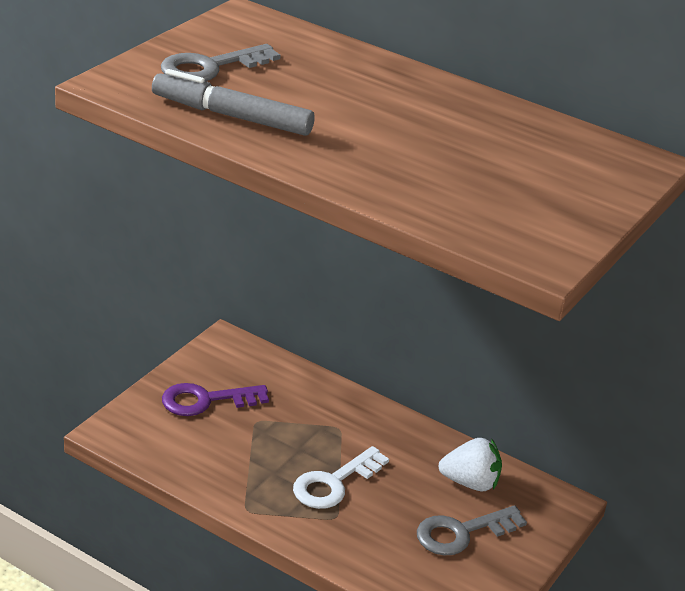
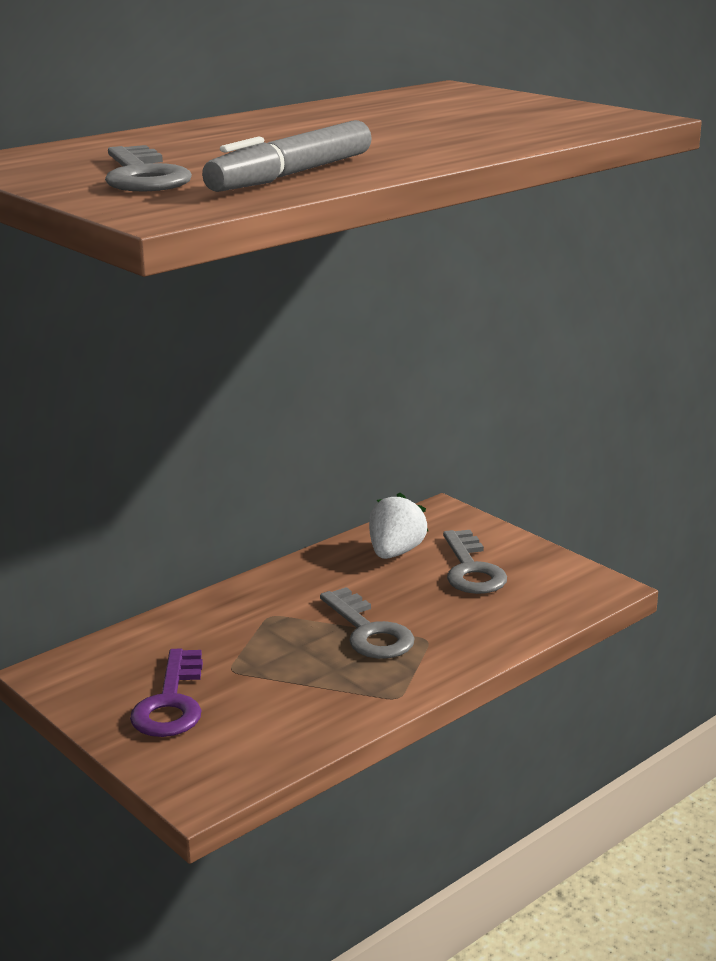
camera: 70 degrees left, 10 degrees down
(334, 483) = (369, 631): white key -> grey key

